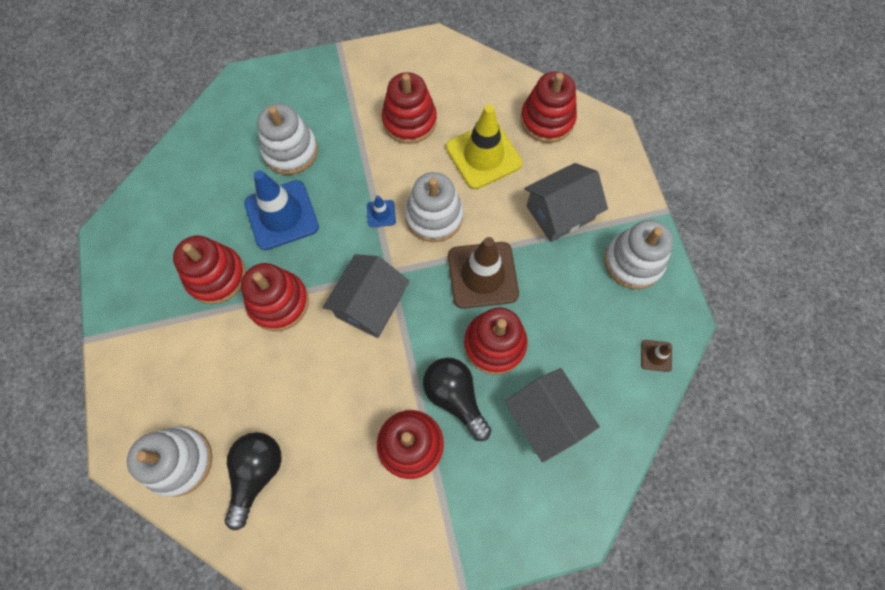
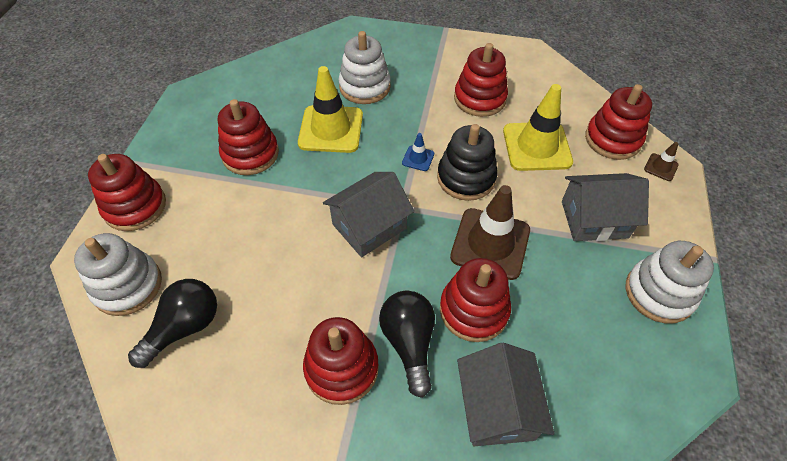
camera: 25 degrees right, 15 degrees down
(279, 302) = (289, 193): red stacking toy -> red stacking toy (135, 206)
(281, 215) = (331, 129): blue traffic cone -> yellow traffic cone
(434, 216) = (466, 178): white stacking toy -> black stacking toy
(656, 356) = (653, 398): brown traffic cone -> brown traffic cone (661, 167)

